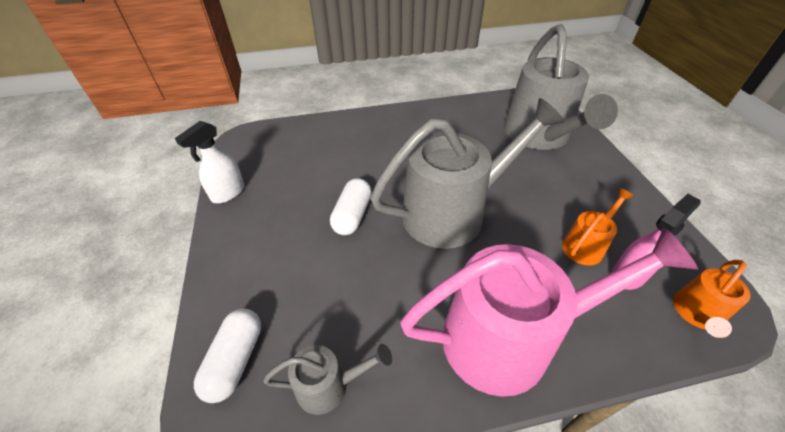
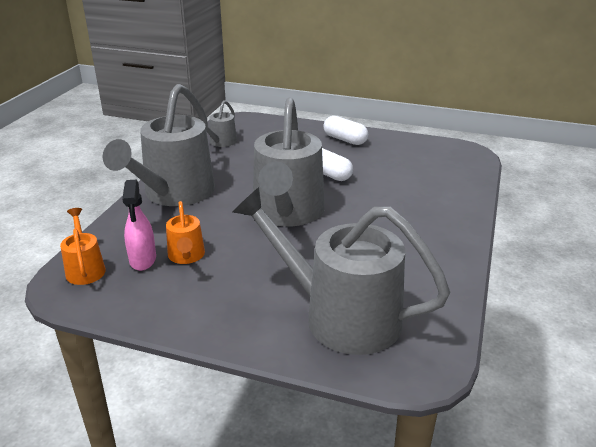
camera: 120 degrees right, 15 degrees down
(228, 193) = (397, 139): white spray bottle -> none
(235, 360) = (262, 126): white capsule -> white capsule (345, 139)
(511, 337) = (174, 194): pink watering can -> grey watering can

